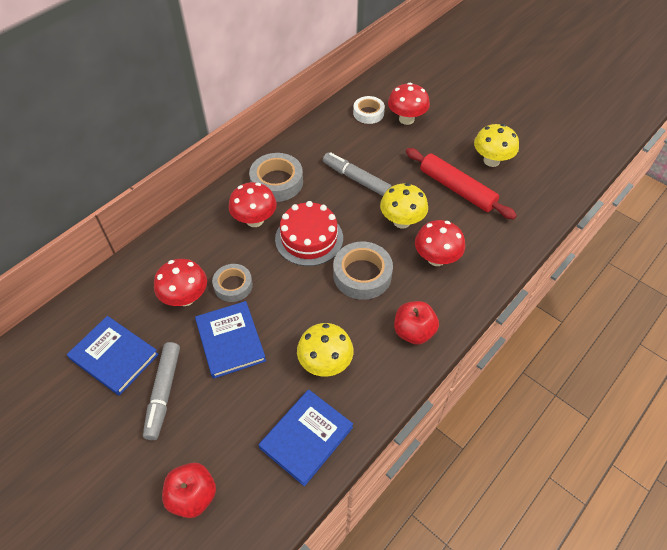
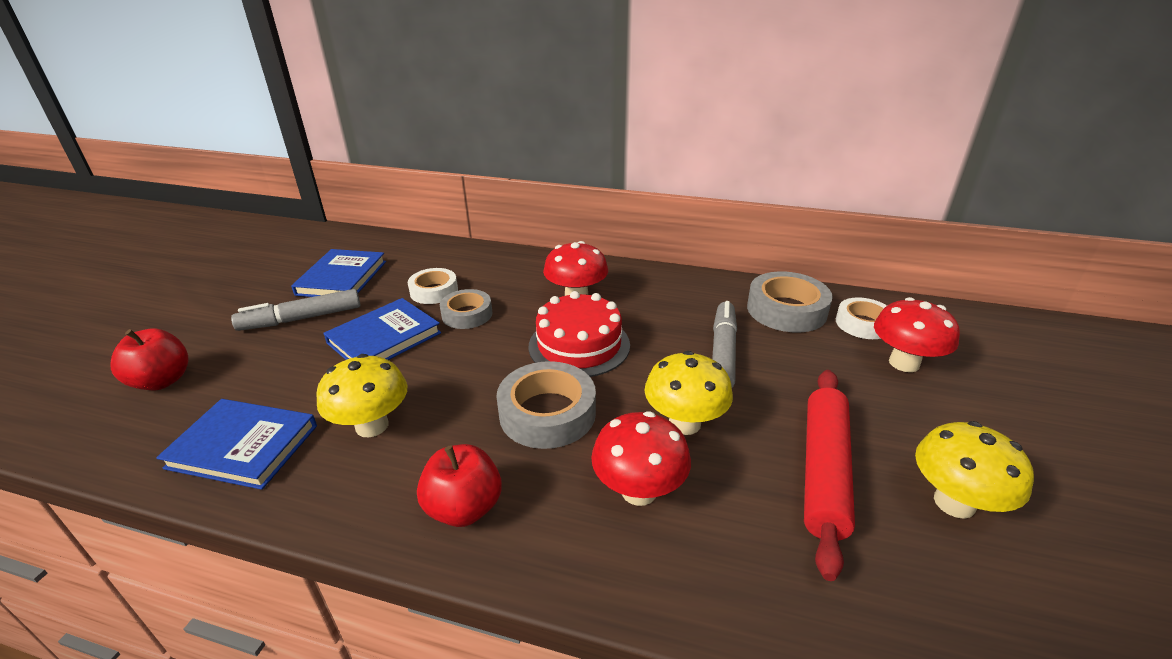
camera: 65 degrees right, 20 degrees down
(185, 298) = (434, 291): red mushroom -> white tape
(277, 182) = (650, 293): grey tape -> grey tape (786, 310)

